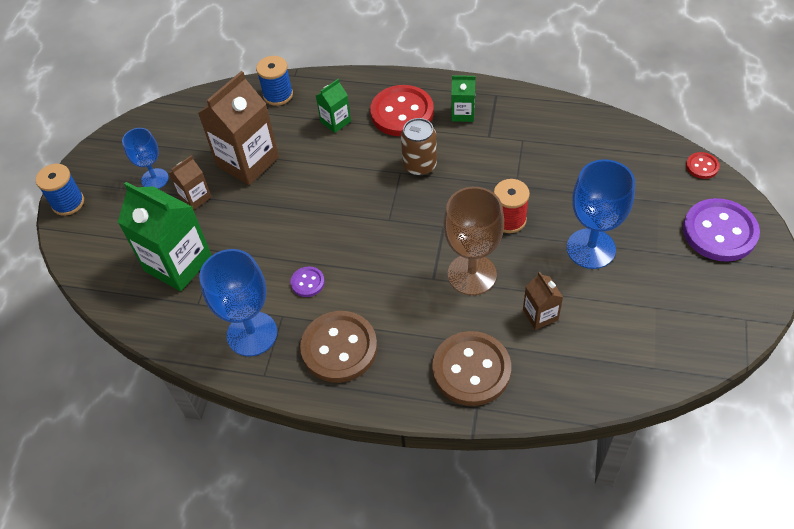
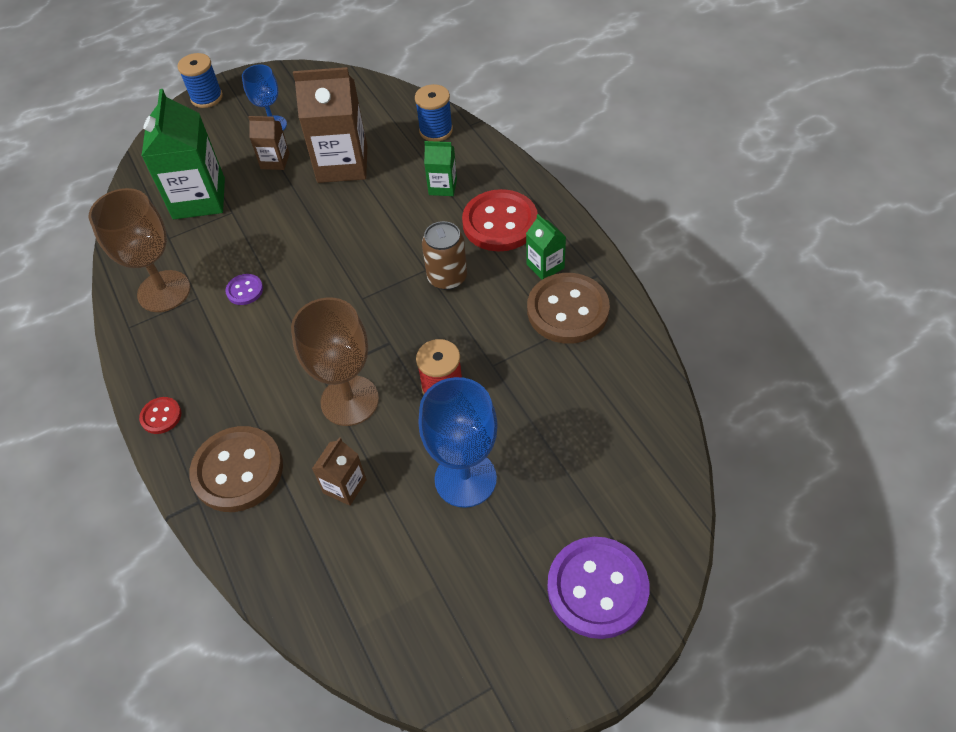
camera: 50 degrees right, 0 degrees up
(252, 334) = (164, 291): blue goblet -> brown goblet
(339, 348) = (191, 358): brown button -> brown button (567, 310)
(702, 166) = (680, 515): red button -> red button (161, 416)

